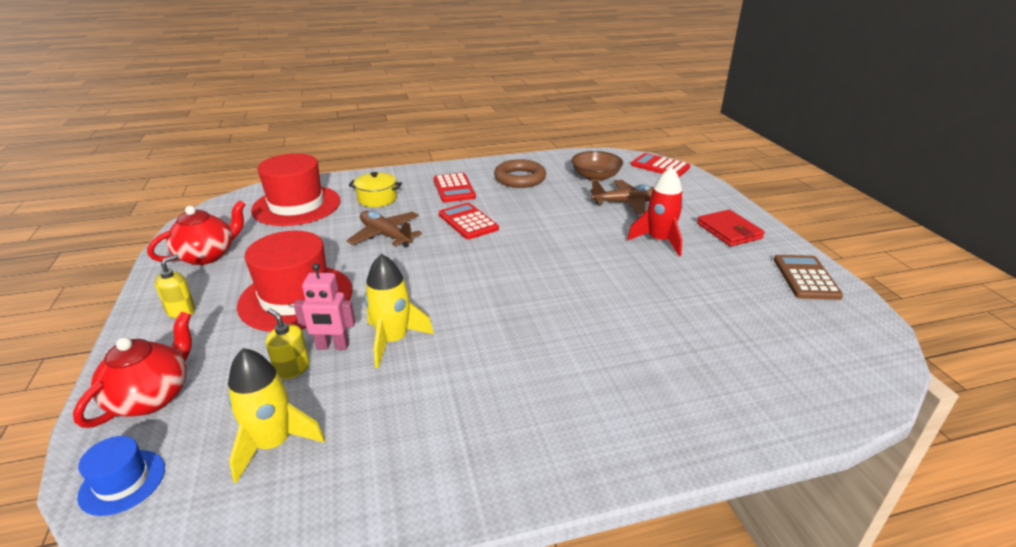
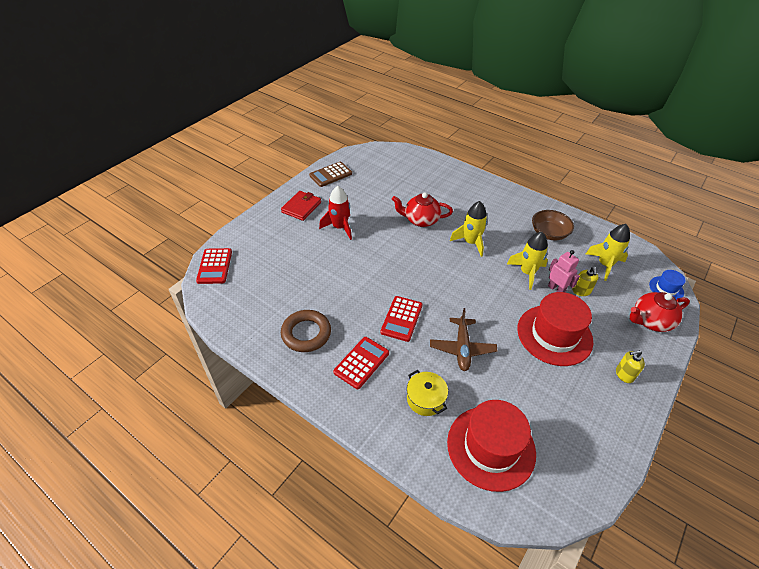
camera: 130 degrees left, 15 degrees up
(207, 255) = (591, 427): red teapot -> red teapot (421, 220)
(513, 325) = (470, 242): none -> yellow rocket
(595, 177) = (265, 292): brown bowl -> brown bowl (549, 233)
(626, 203) = (300, 258): brown plane -> none

